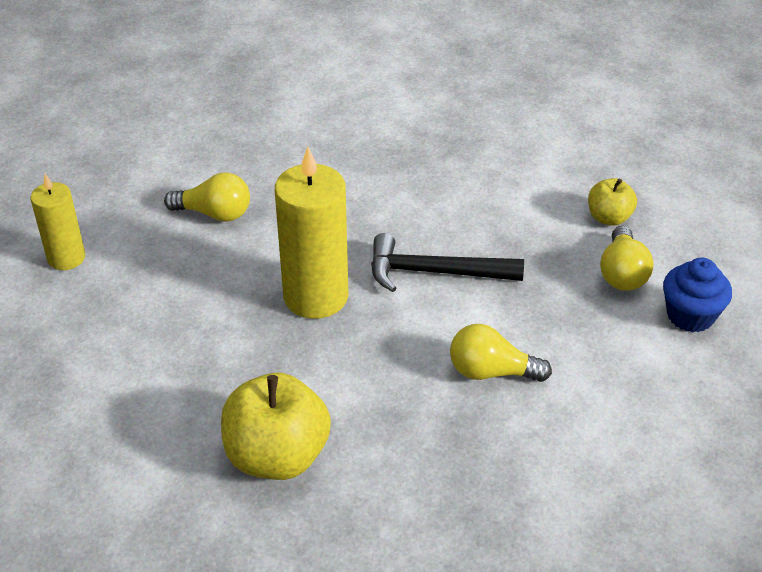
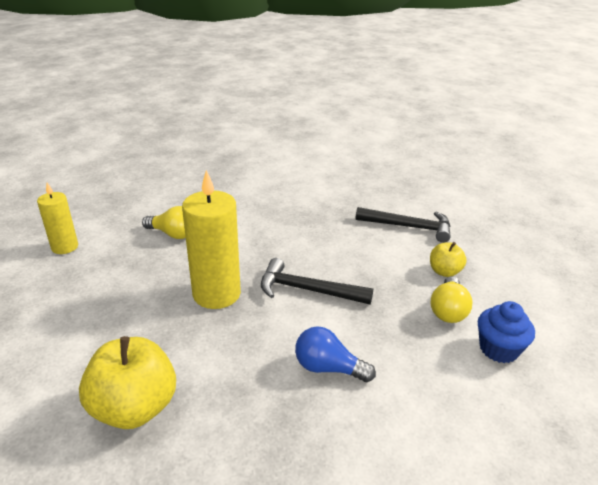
camera: 10 degrees right, 10 degrees down
(491, 372) = (328, 368): yellow light bulb -> blue light bulb
(548, 153) = (409, 227): none -> black hammer

